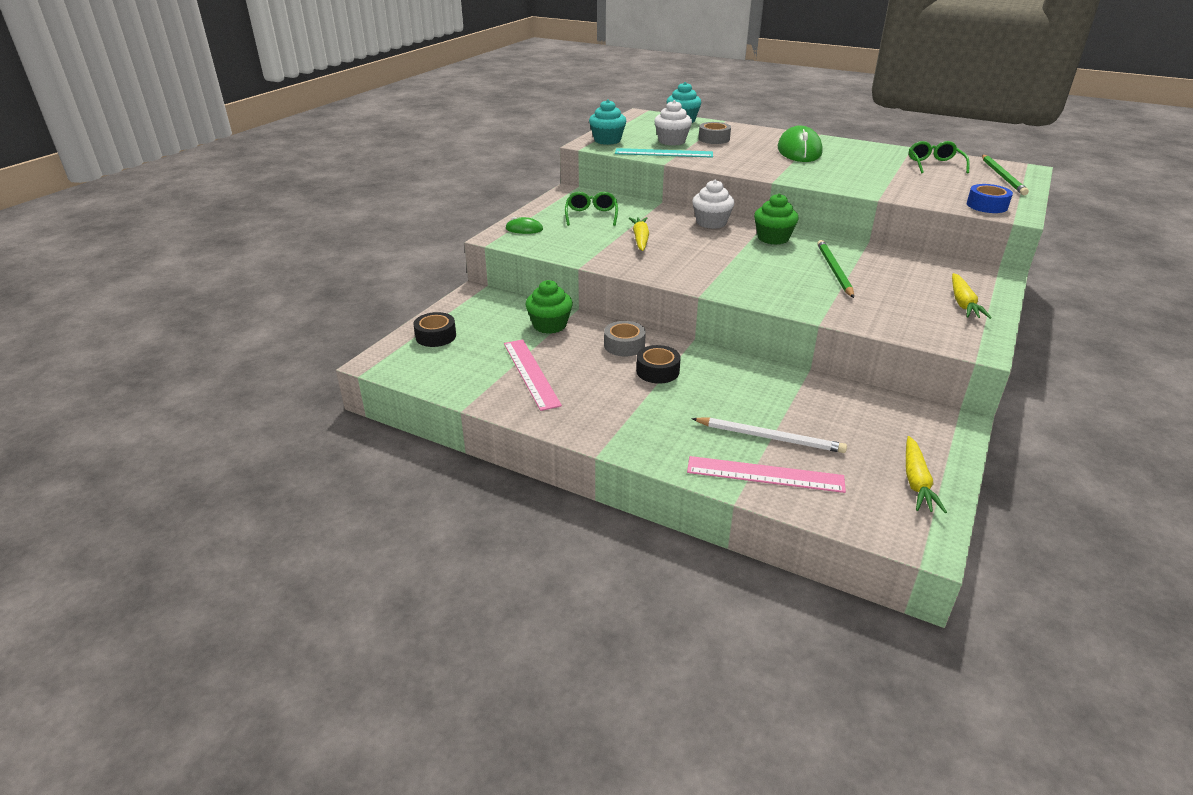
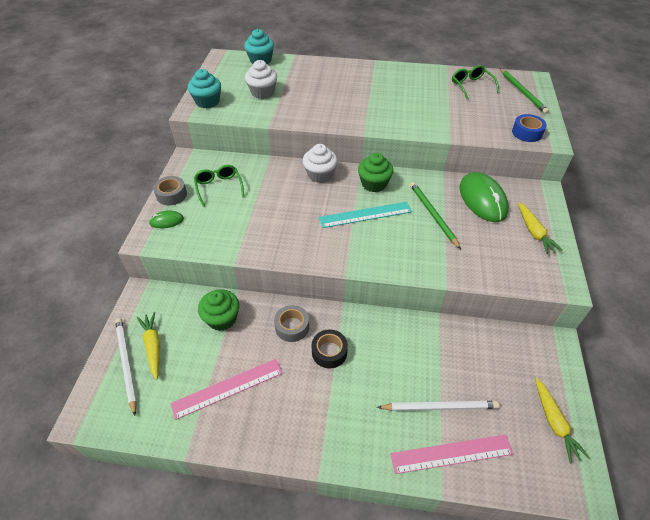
camera: 20 degrees left, 15 degrees up
(436, 336) = (126, 363): black tape -> white pencil
(530, 373) = (227, 388): pink ruler -> pink ruler turned 75 degrees counterclockwise
(640, 239) = (271, 211): yellow carrot -> yellow carrot (153, 346)
(663, 153) = (262, 111): turquoise ruler -> turquoise ruler (365, 215)
(714, 139) = (295, 83): grey tape -> grey tape (171, 195)
(799, 150) = (368, 86): green mouse -> green mouse (482, 199)

